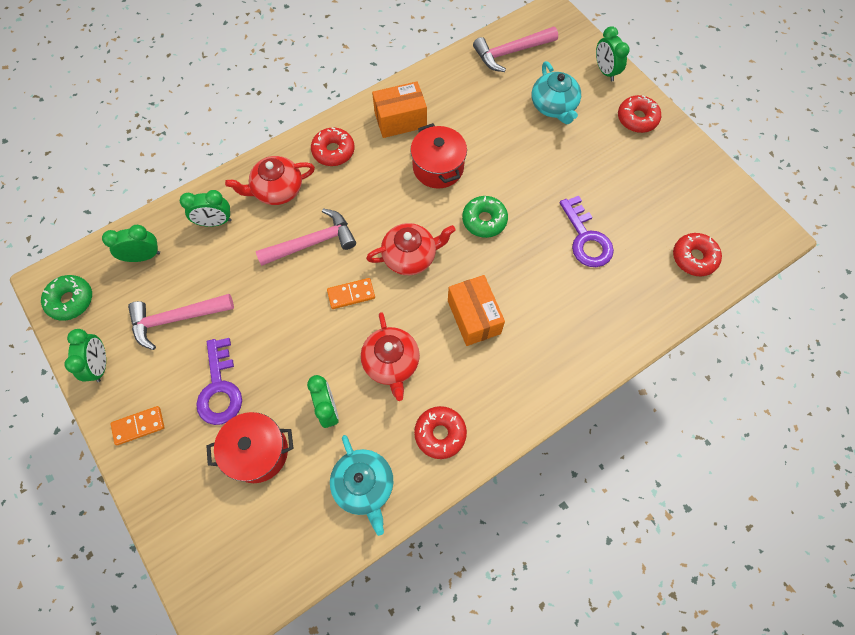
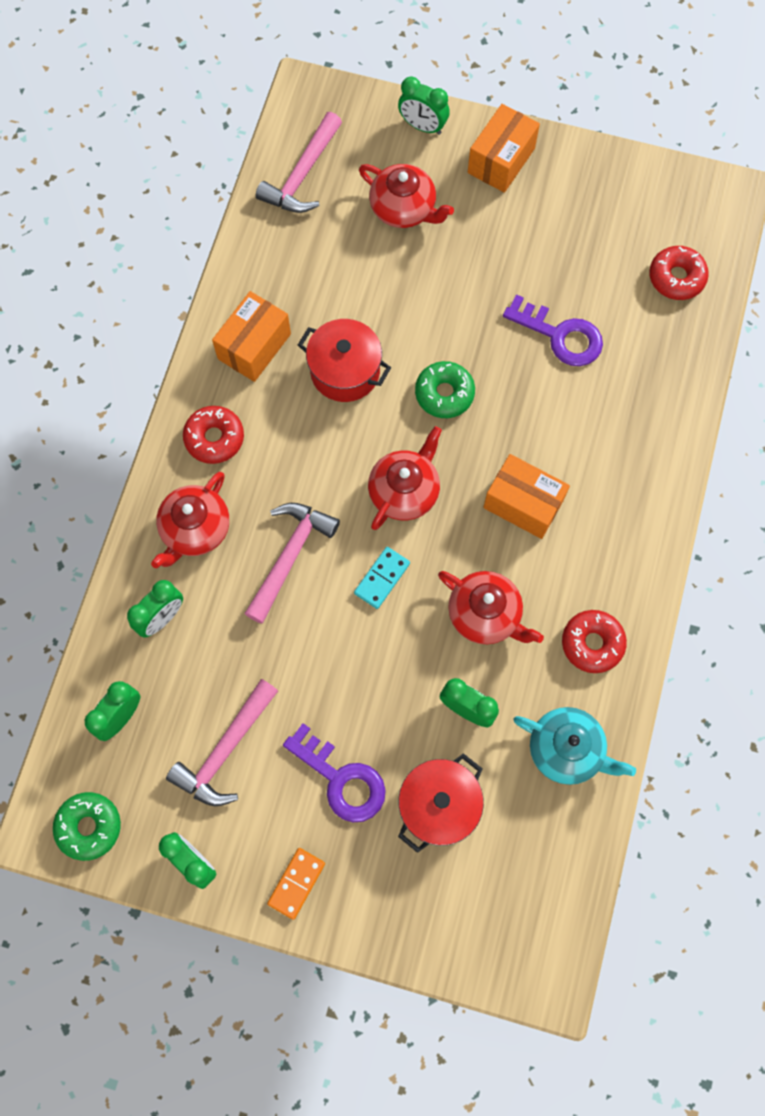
camera: 40 degrees left, 5 degrees up
(351, 294) = (382, 578): orange domino -> turquoise domino
(553, 106) = (404, 208): turquoise teapot -> red teapot
(637, 119) = (501, 160): red donut -> orange box

